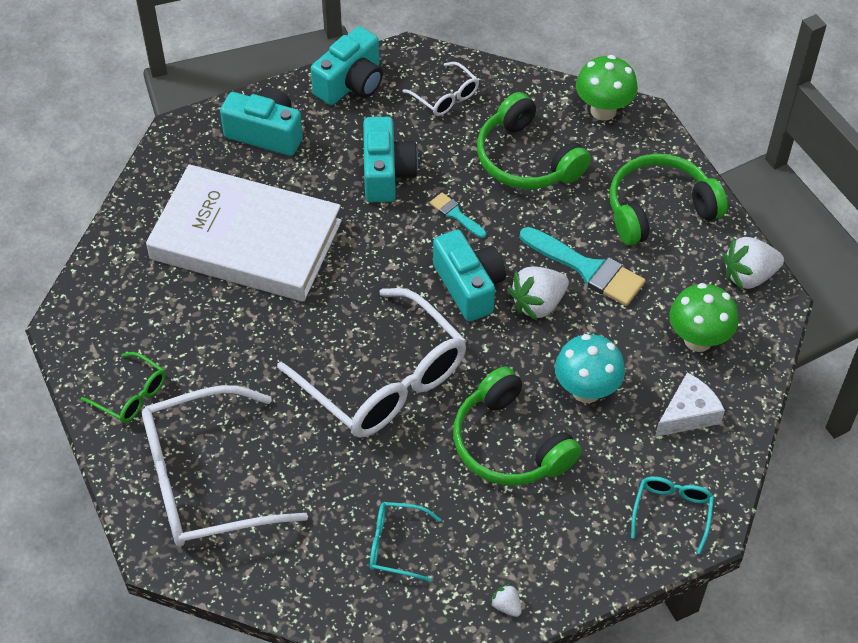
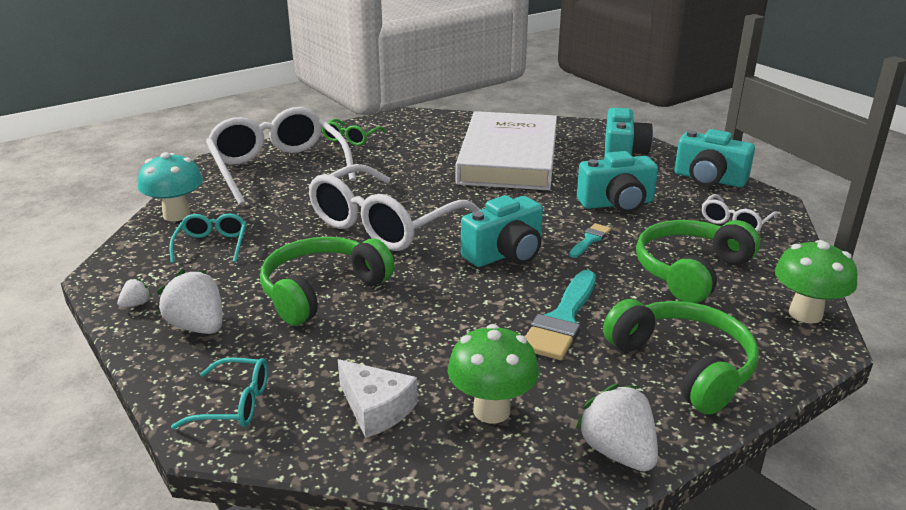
camera: 80 degrees right, 25 degrees down
(538, 304) = (500, 293): white strawberry -> white strawberry (198, 327)
(586, 390) = (395, 331): turquoise mushroom -> turquoise mushroom (176, 215)

